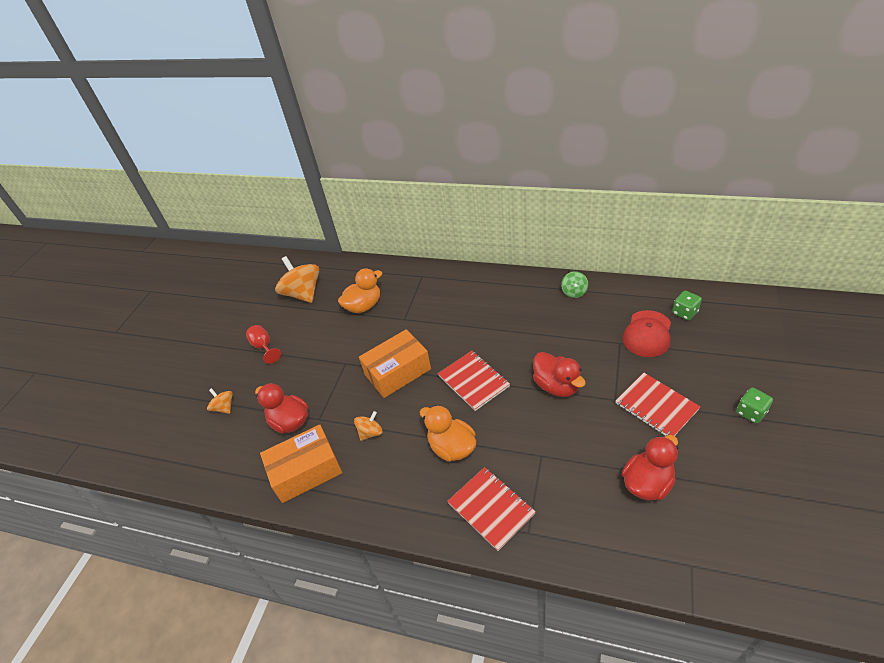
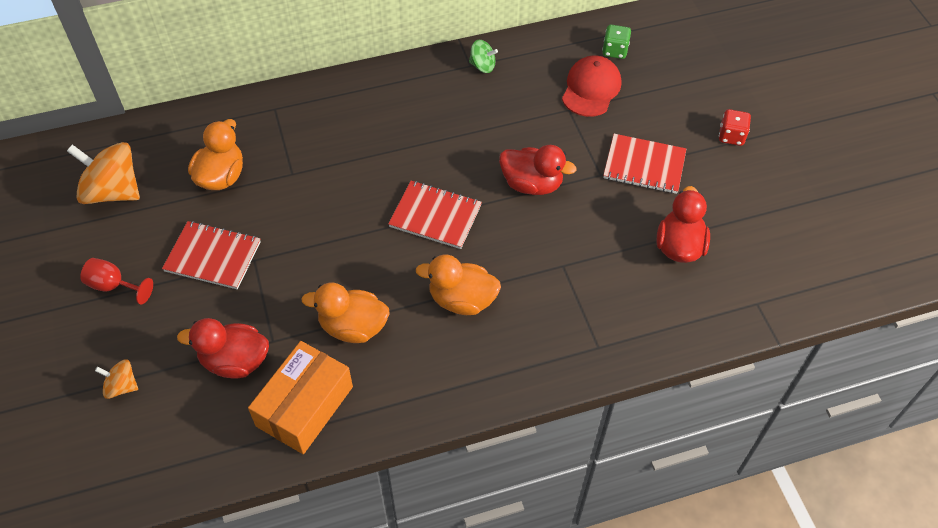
camera: 40 degrees left, 10 degrees up
(370, 432) = (353, 327): orange spinning top -> orange duck
(397, 372) = (333, 242): orange box -> none
(491, 508) = (547, 342): red notebook -> red notebook (213, 257)
(574, 292) = (482, 66): green spinning top -> green spinning top turned 45 degrees counterclockwise
(647, 334) = (591, 89): red cap -> red cap turned 150 degrees counterclockwise
(751, 412) = (731, 136): green dice -> red dice

